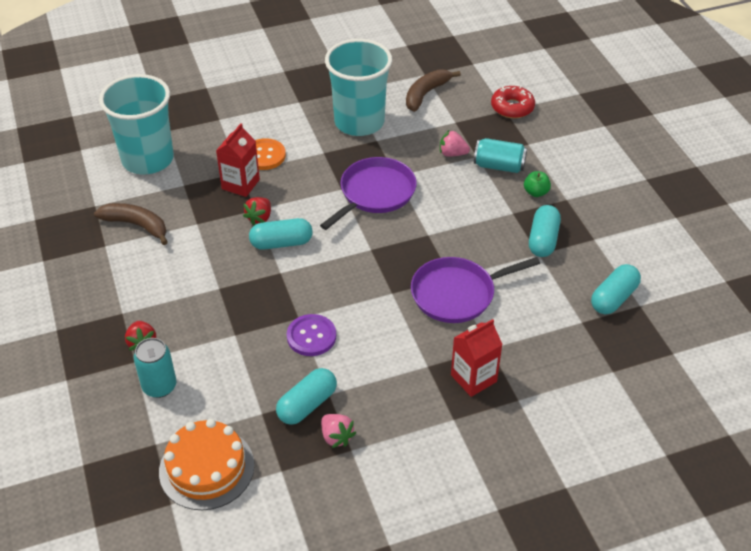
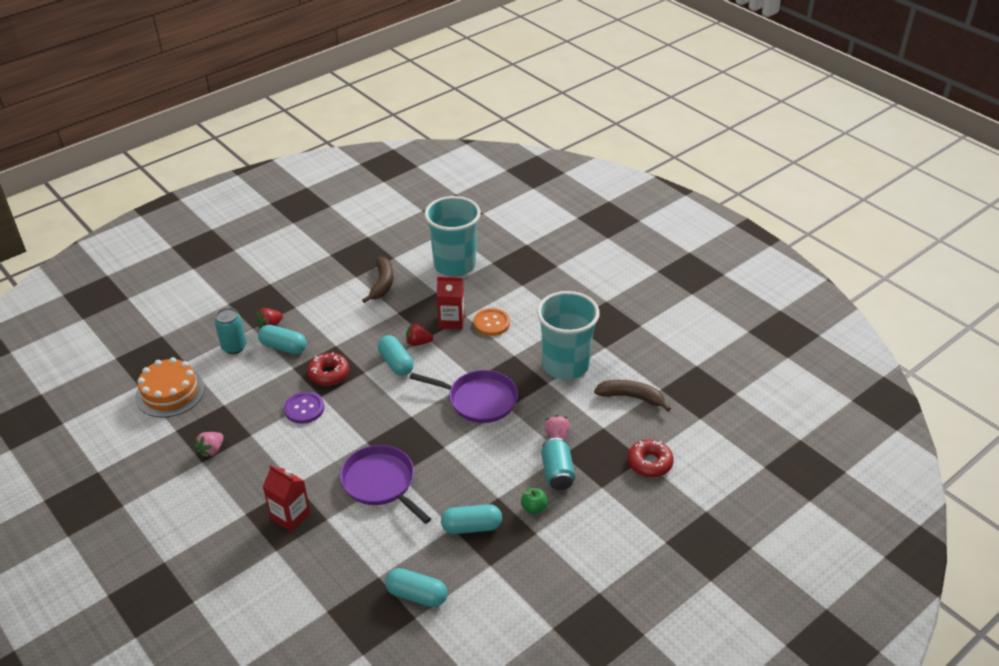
camera: 70 degrees right, 5 degrees down
(265, 303) = (329, 374): none -> red donut
(307, 405) = (237, 426): turquoise capsule -> turquoise capsule (283, 347)

